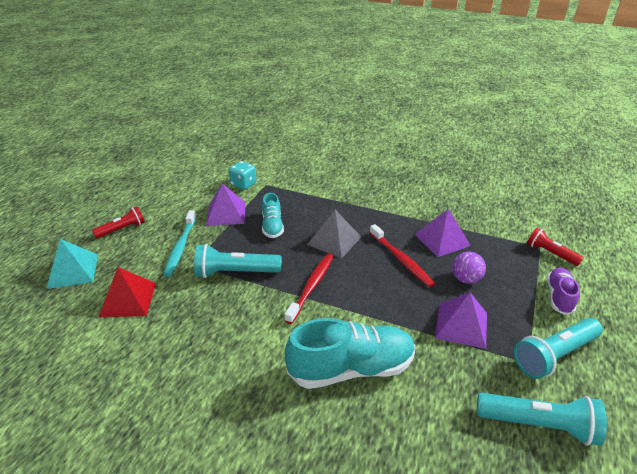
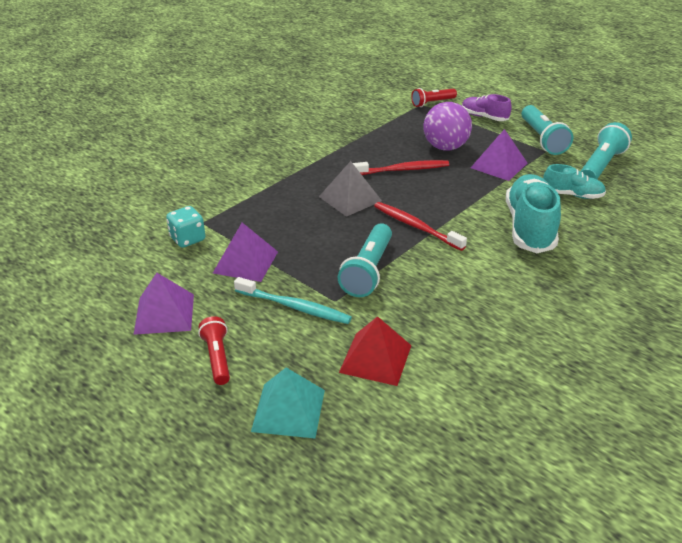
camera: 70 degrees left, 0 degrees up
(272, 226) = (297, 232): turquoise shoe -> turquoise shoe (572, 195)
(442, 240) = (385, 142): purple pyramid -> purple pyramid (164, 313)
(466, 279) = (445, 147): purple ball -> purple ball, size x1.59

